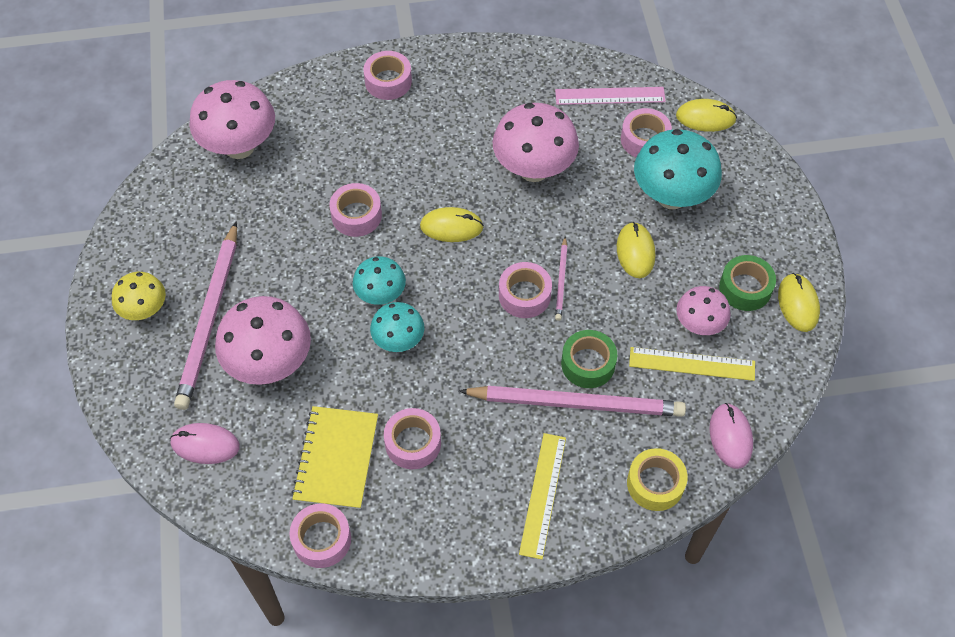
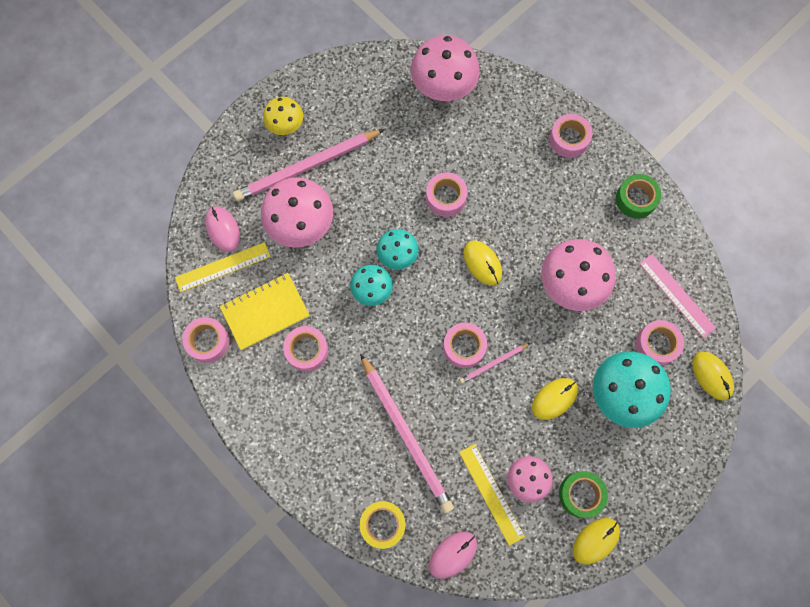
camera: 55 degrees right, 15 degrees up
(543, 495) = (326, 456): yellow ruler -> yellow ruler (223, 267)
(588, 364) = (441, 423): green tape -> green tape (635, 199)

